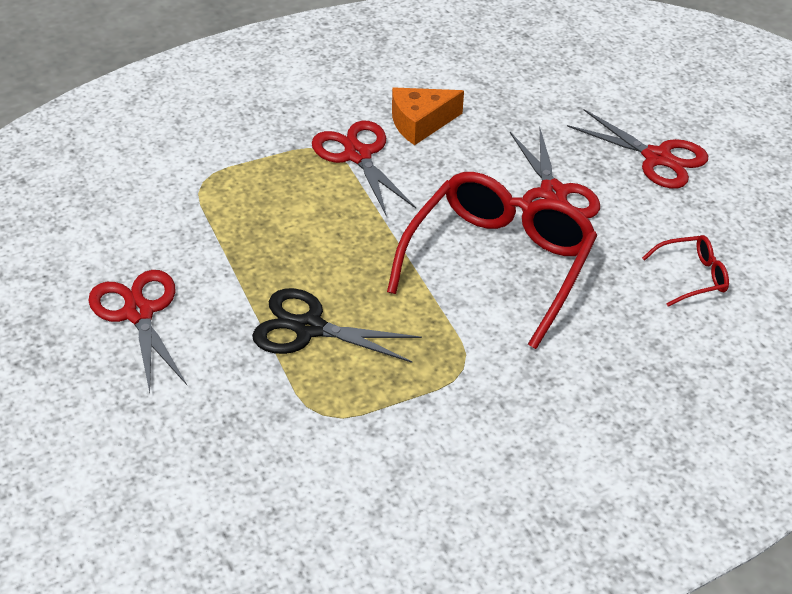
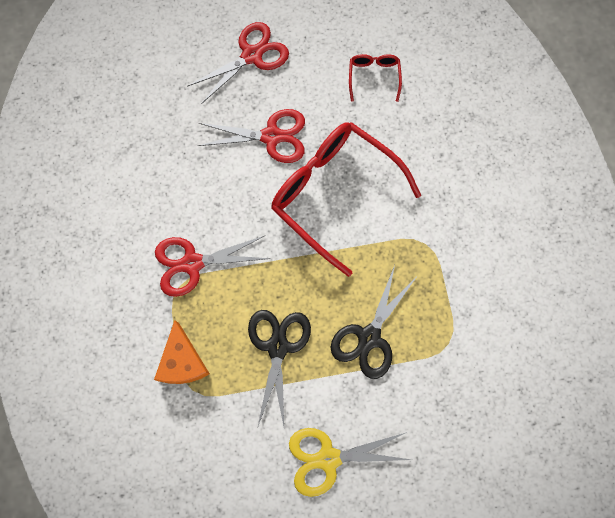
camera: 75 degrees left, 30 degrees up
(138, 313) = (328, 458): red scissors -> yellow scissors
(273, 244) = (278, 347): none -> black scissors
(420, 123) = (166, 207): orange cheese -> orange cheese (183, 361)

